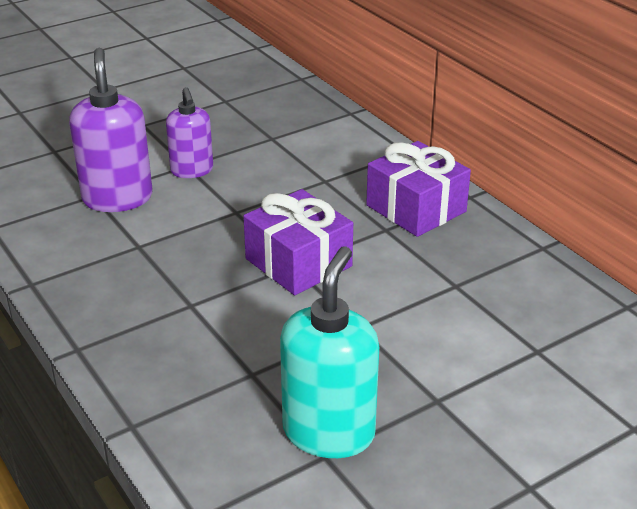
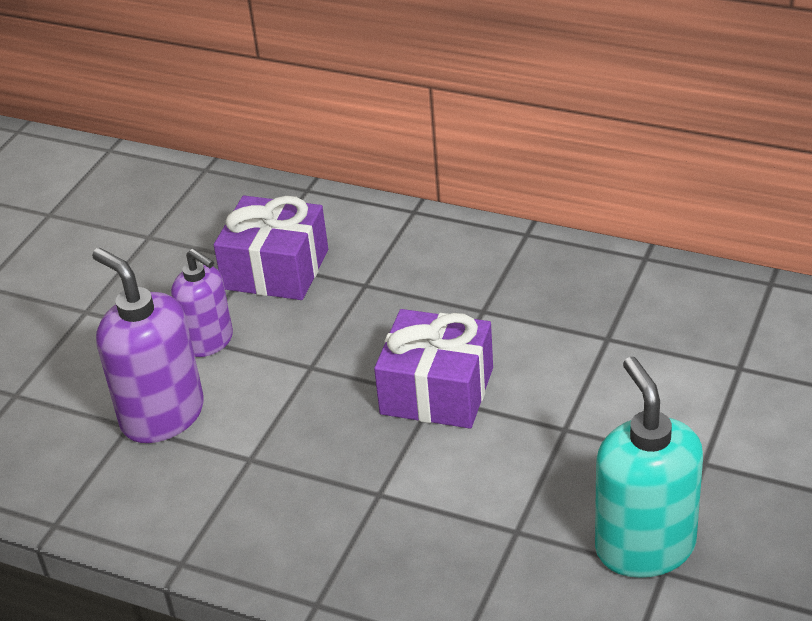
camera: 30 degrees left, 5 degrees up
(416, 208) = (489, 272): purple gift -> purple gift (276, 269)

